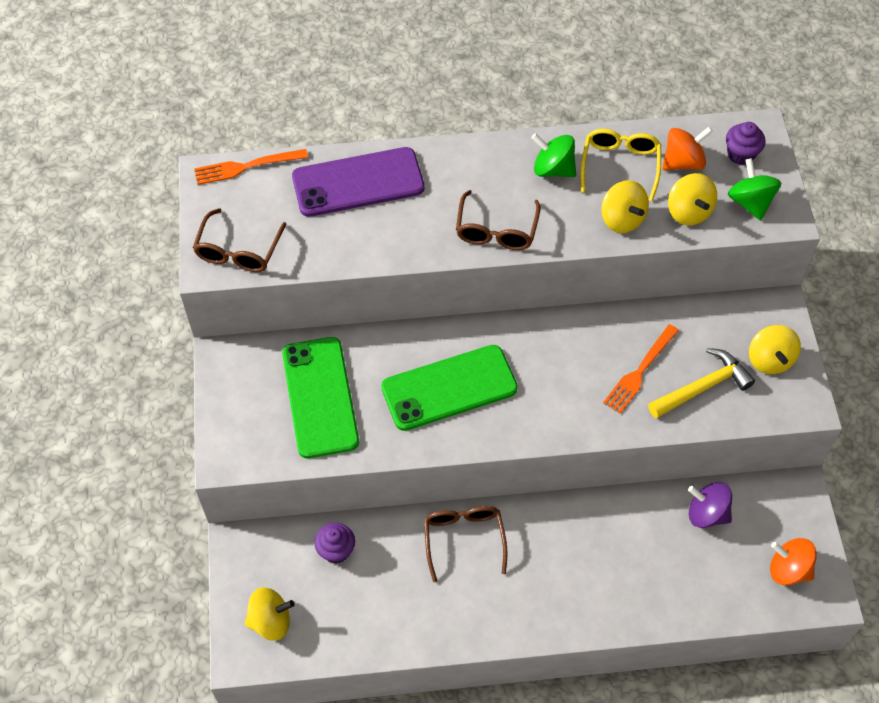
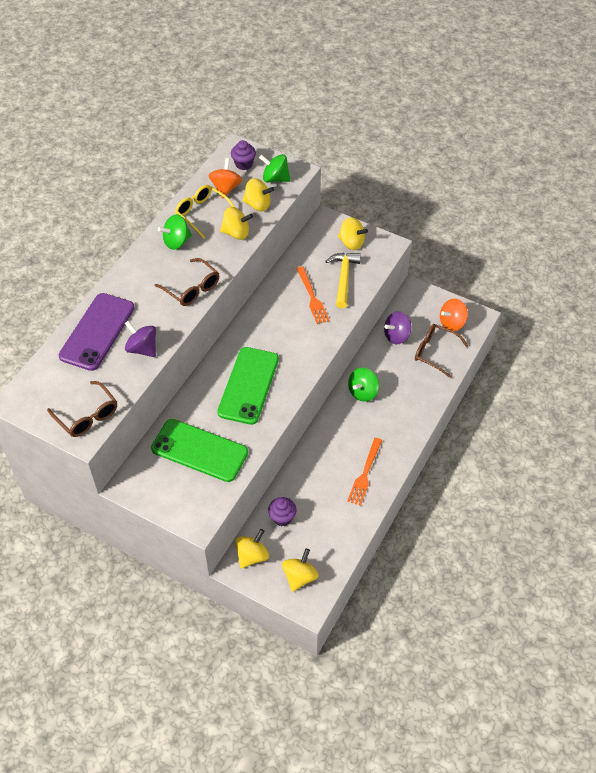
camera: 55 degrees left, 5 degrees down
(246, 167) = (29, 379): orange fork -> orange fork (365, 474)
(263, 550) = (252, 556): none -> yellow spinning top
(369, 240) = (142, 348): none -> purple spinning top
(464, 539) = (325, 451): brown glasses -> brown glasses (434, 352)
(585, 528) = (363, 392): none -> green spinning top

